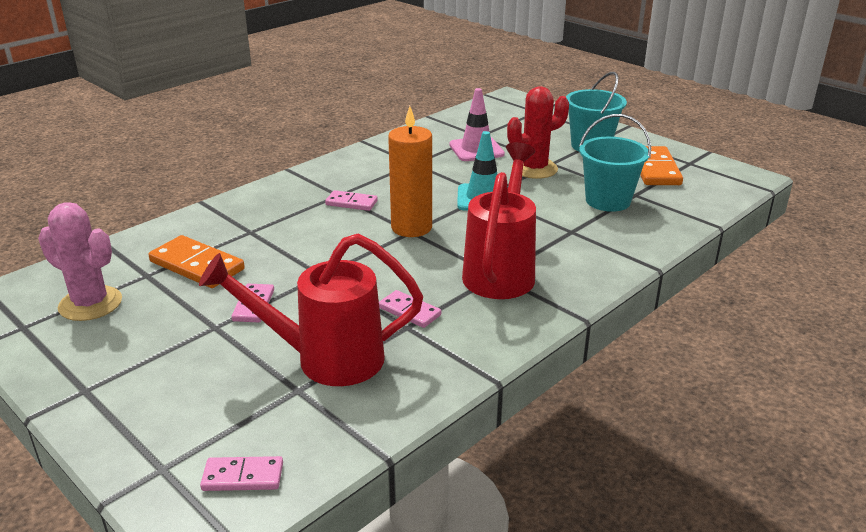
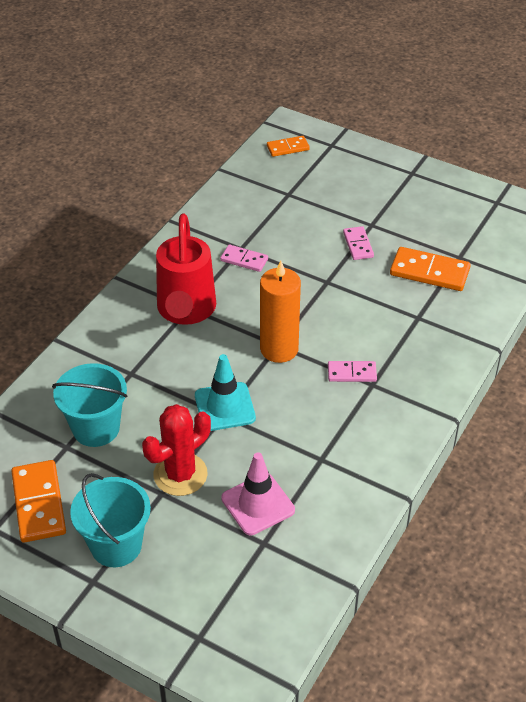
camera: 165 degrees right, 15 degrees up
(90, 304) = (472, 225): pink cactus -> none
(243, 476) = (288, 148): pink domino -> orange domino
(324, 359) = (283, 214): red watering can -> none

